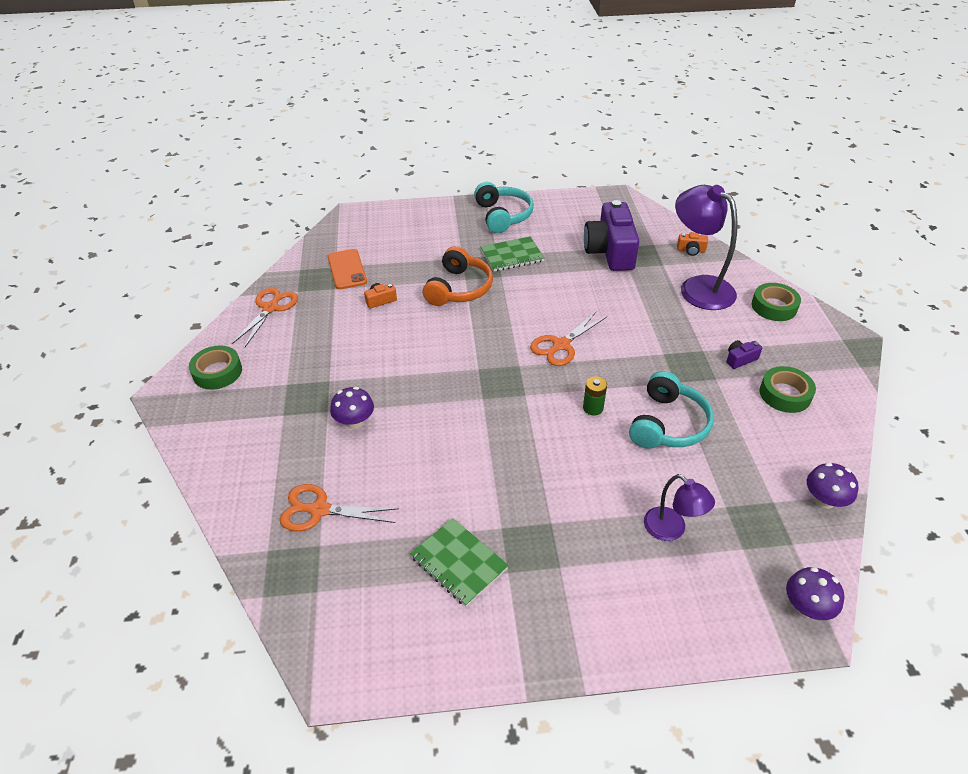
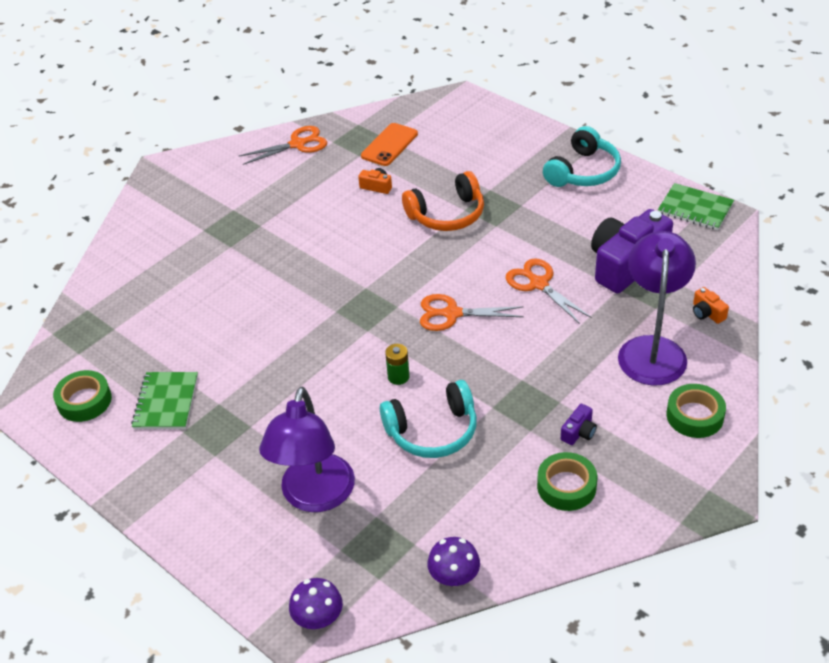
camera: 50 degrees right, 0 degrees up
(217, 372) = (206, 172): green tape -> green tape (84, 401)
(319, 510) = (141, 307): orange scissors -> orange scissors (539, 284)
(354, 421) = (235, 266): purple mushroom -> none
(512, 256) = (533, 213): green notebook -> green notebook (695, 208)
(671, 530) = (315, 497): purple lamp -> purple lamp, size x1.80
(740, 359) = (579, 432): purple camera -> purple camera turned 105 degrees clockwise

